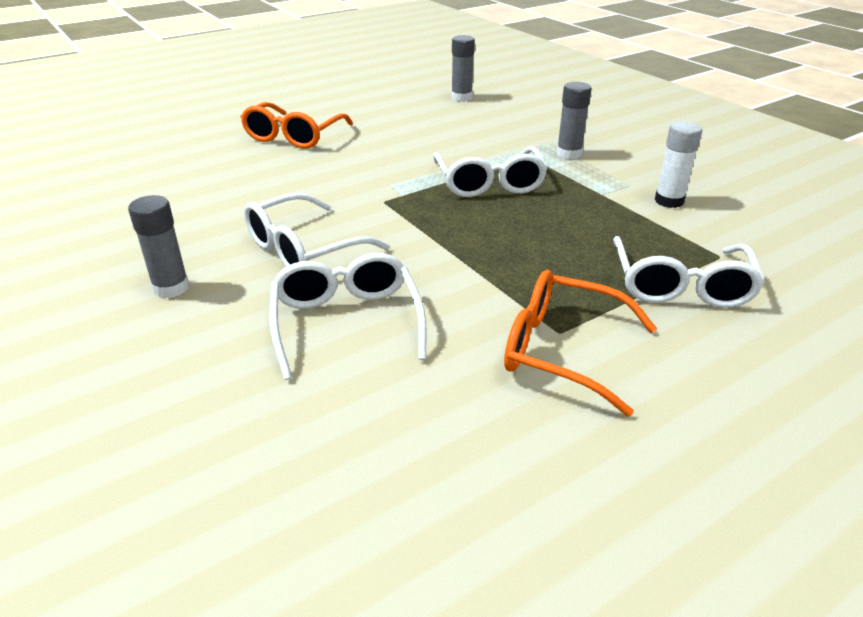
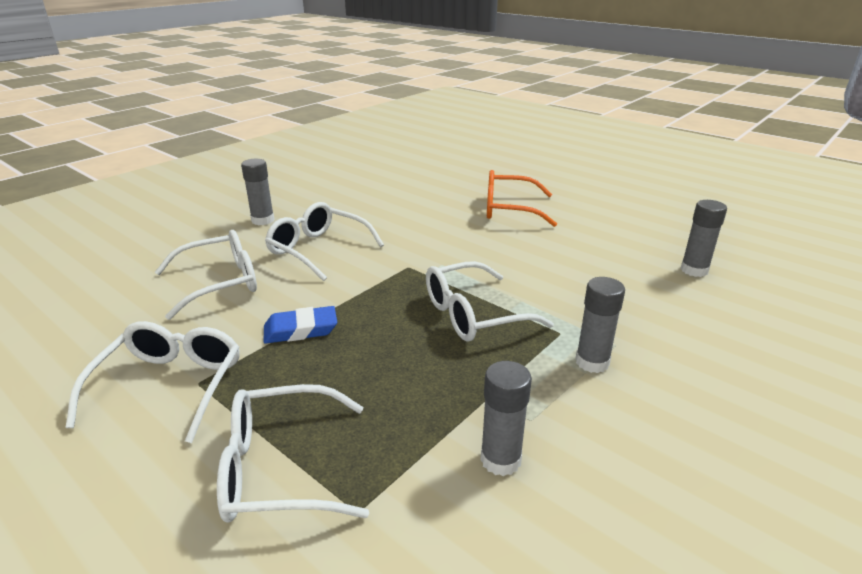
camera: 75 degrees right, 5 degrees down
(481, 268) = (300, 330): none -> blue eraser
(561, 350) = (170, 385): orange glasses -> white glasses
(669, 201) = (500, 459): white glue stick -> grey glue stick

